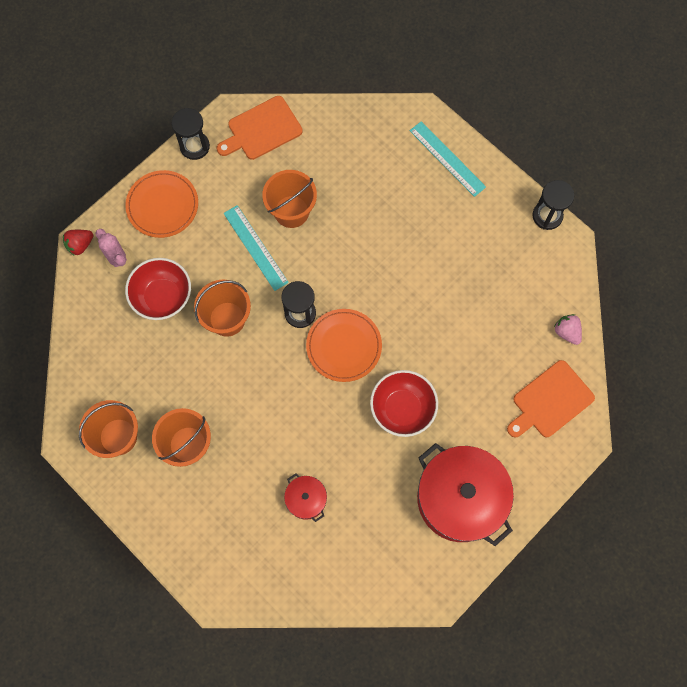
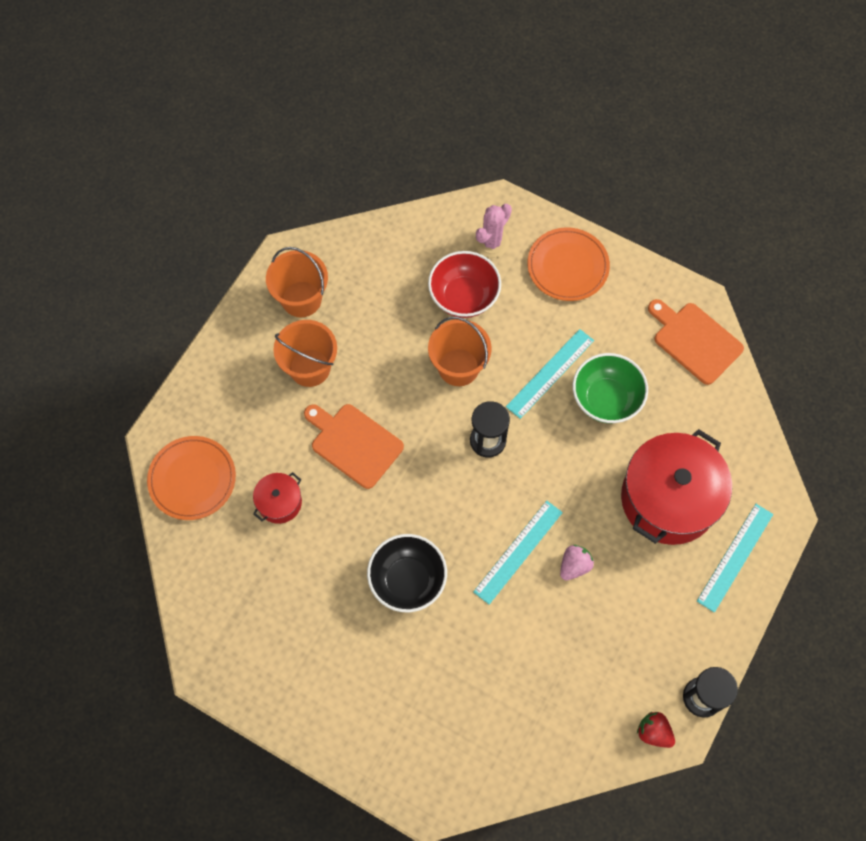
camera: 75 degrees right, 5 degrees down
(80, 245) = (496, 202): red strawberry -> red strawberry (653, 732)
(194, 146) = (648, 278): black hourglass -> none
(291, 211) = (606, 399): orange bucket -> green bowl
(344, 346) = (463, 497): orange plate -> orange plate (192, 479)
(401, 315) = (518, 551): none -> turquoise ruler
(402, 409) = (407, 580): red bowl -> black bowl
(460, 498) = (319, 670): red pot -> red pot (668, 499)
(550, 401) = (463, 752): orange cutting board -> orange cutting board (354, 443)
(566, 332) = (556, 754): pink strawberry -> pink strawberry (574, 566)

